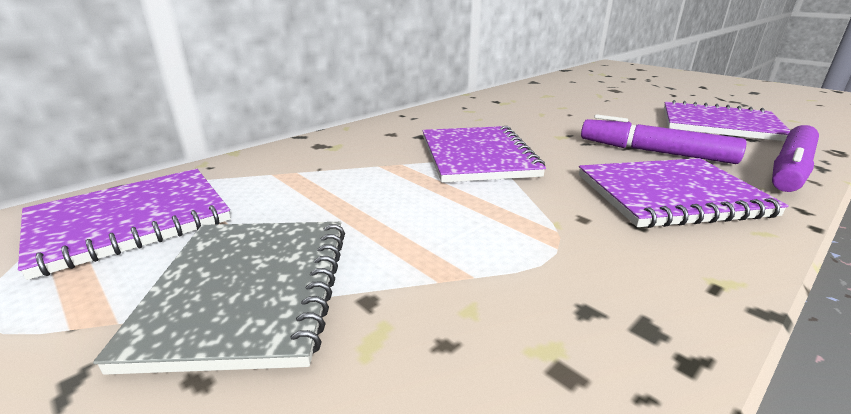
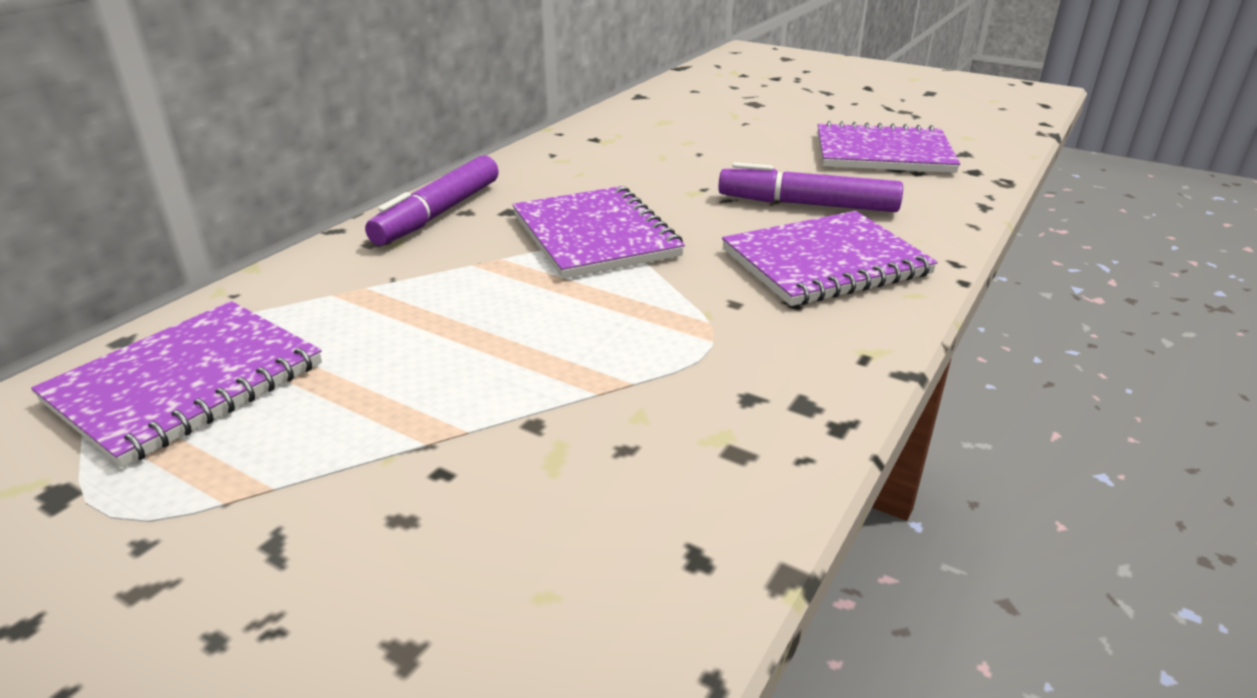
camera: 15 degrees left, 5 degrees up
(248, 291) = (399, 436): grey notebook -> none
(790, 169) = (952, 212): purple marker -> purple marker (438, 213)

